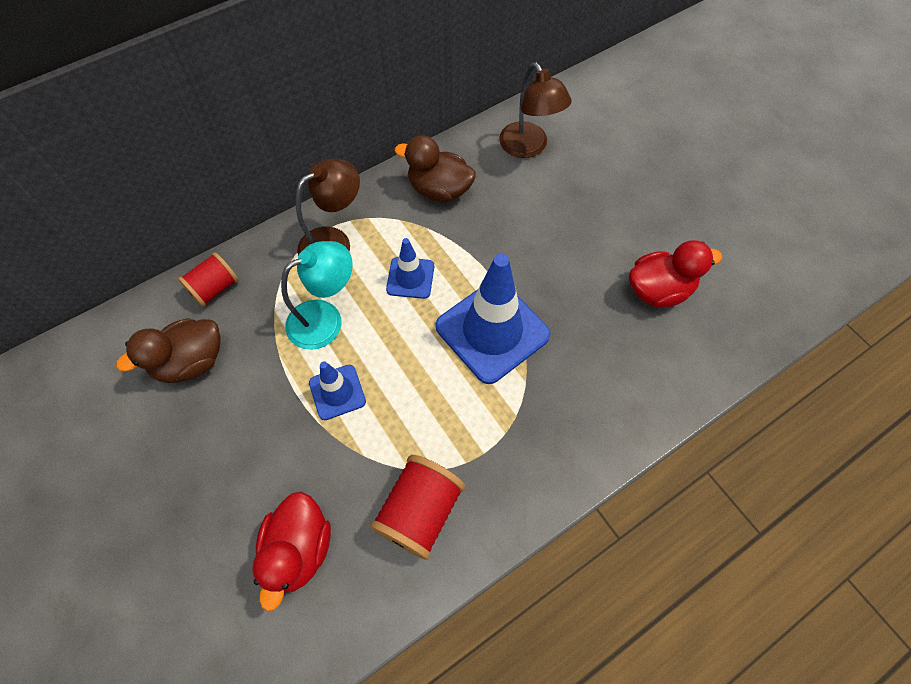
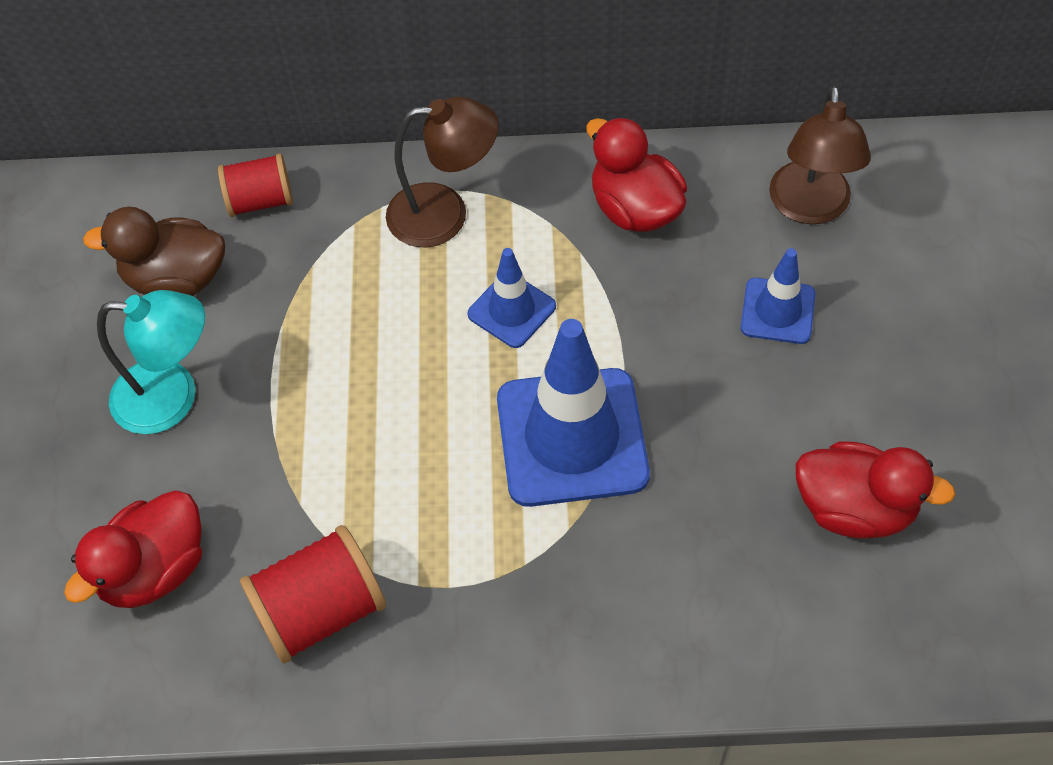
camera: 35 degrees right, 5 degrees down
(325, 319) = (367, 308): turquoise lamp -> turquoise lamp (172, 397)
(337, 392) = (320, 408): blue traffic cone -> blue traffic cone (777, 311)
(439, 190) = (634, 209): brown duck -> red duck

